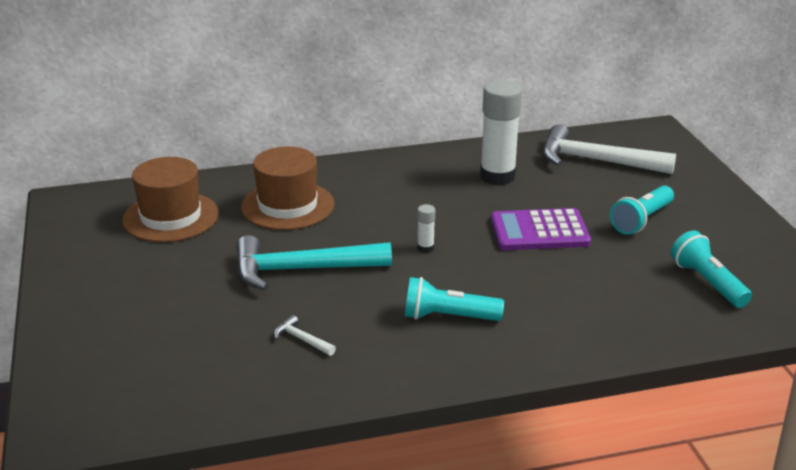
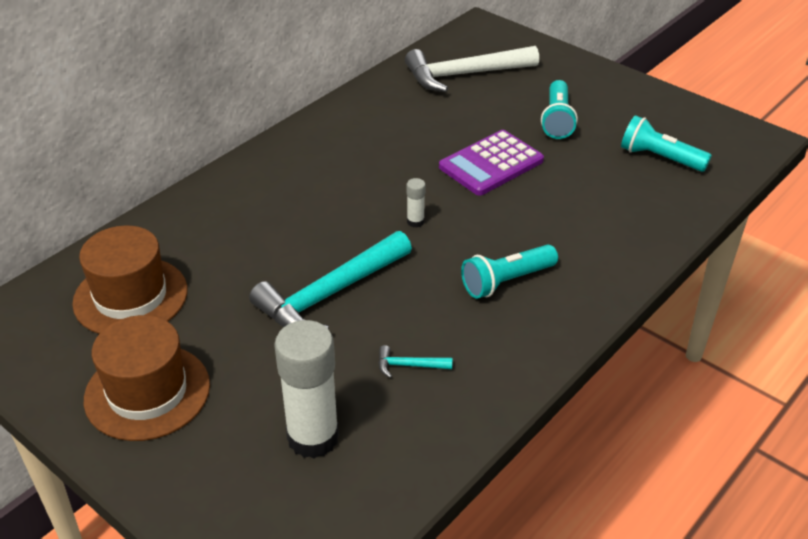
camera: 35 degrees left, 10 degrees up
(287, 206) = (239, 232): brown hat -> brown hat (147, 392)
(302, 339) = (409, 366): white hammer -> turquoise hammer
(497, 176) = (399, 122): white glue stick -> white glue stick (313, 437)

